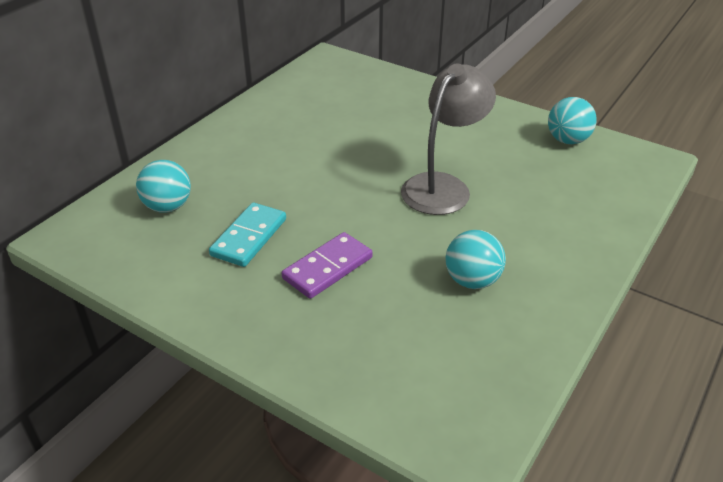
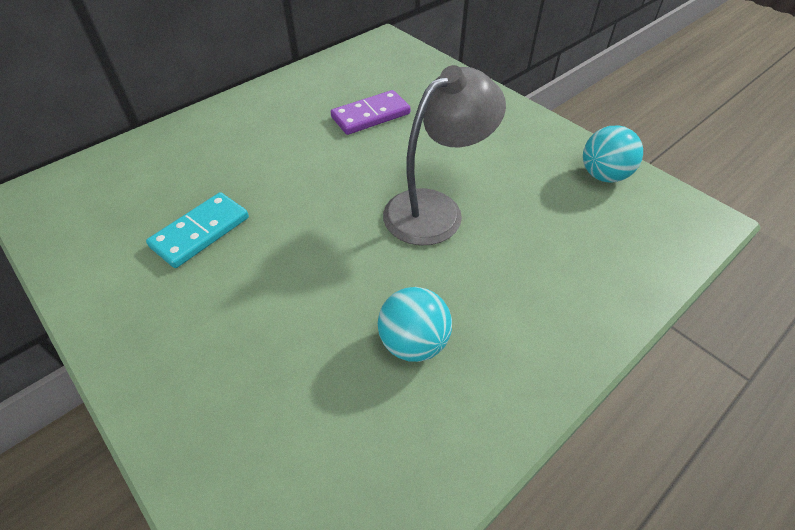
camera: 15 degrees right, 10 degrees up
(168, 207) = (143, 180): turquoise ball -> none
(327, 268) = (260, 288): purple domino -> purple domino (370, 115)

